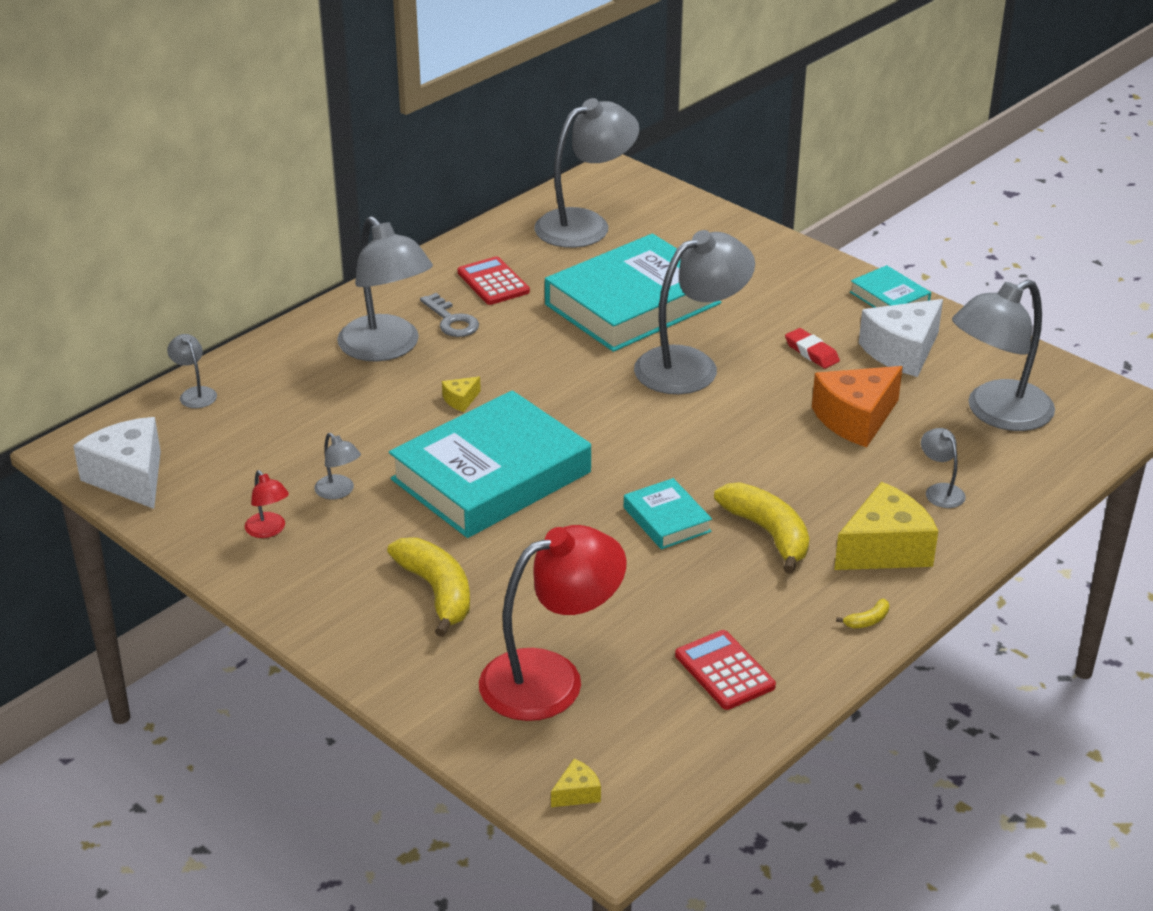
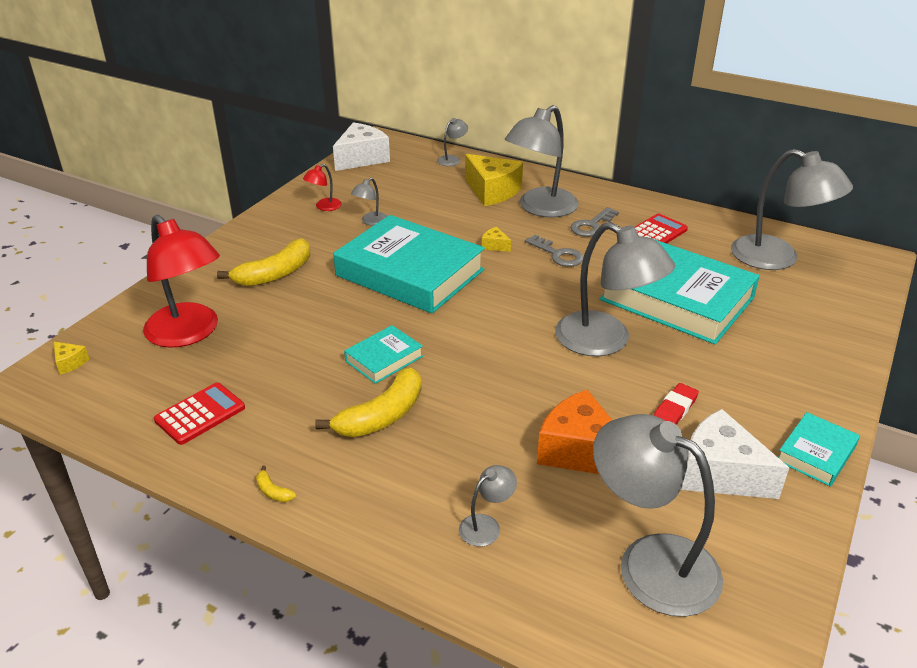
camera: 75 degrees right, 0 degrees up
(505, 358) = (558, 254): none -> grey key
(885, 549) = (380, 493): yellow cheese -> yellow cheese (492, 191)

